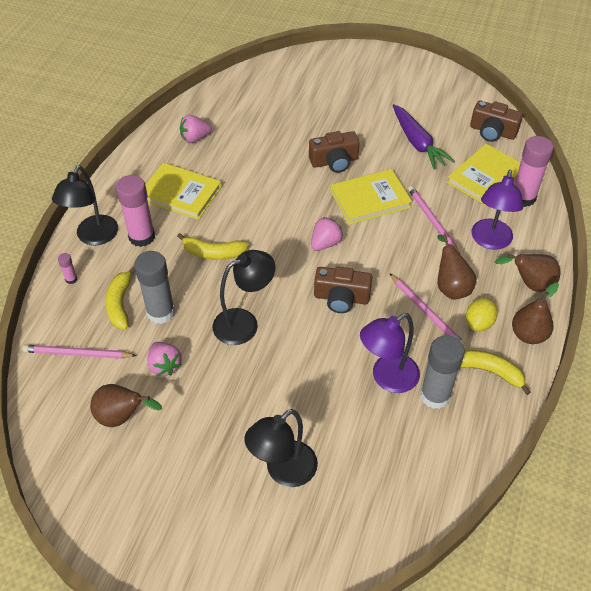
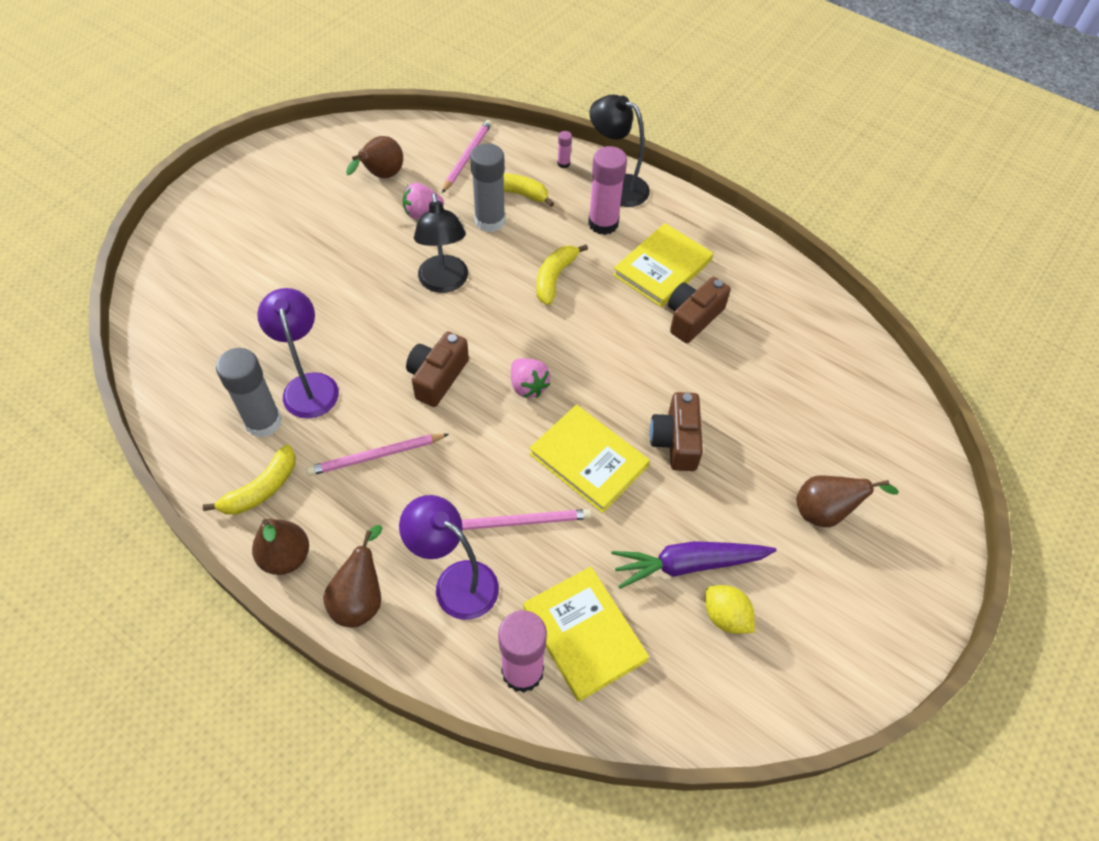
camera: 105 degrees right, 5 degrees up
(195, 138) = (762, 300): pink strawberry -> none
(283, 471) = (259, 272): black lamp -> none
(370, 199) = (588, 460): yellow book -> yellow book turned 45 degrees counterclockwise
(451, 287) = (400, 498): brown pear -> brown pear (825, 512)
(479, 323) = (332, 507): yellow lemon -> yellow lemon (725, 617)
(492, 132) = (688, 696): brown camera -> brown camera (693, 318)

